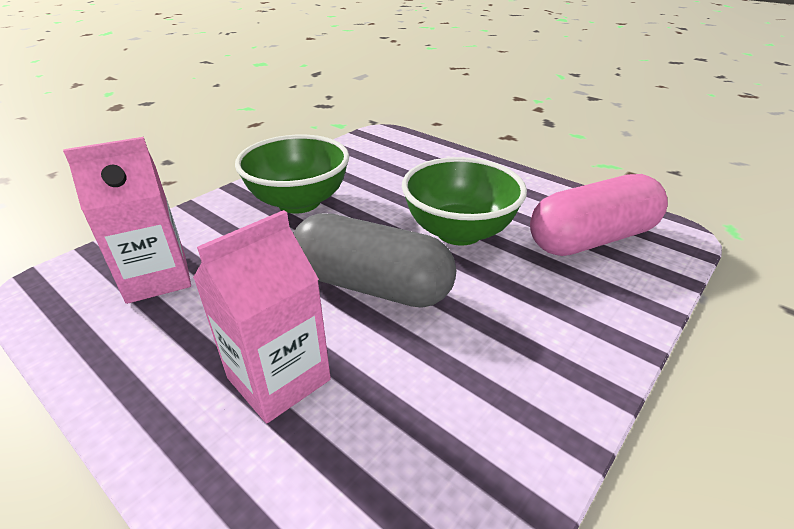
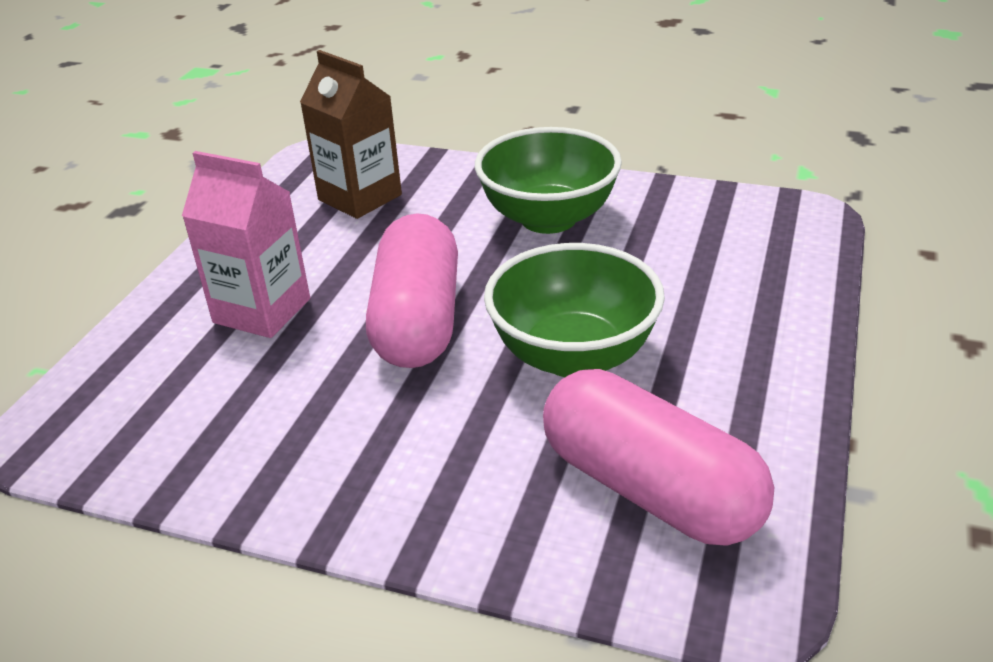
camera: 70 degrees right, 0 degrees up
(157, 278) = (360, 197): pink carton -> brown carton
(372, 285) = (418, 320): grey capsule -> pink capsule

